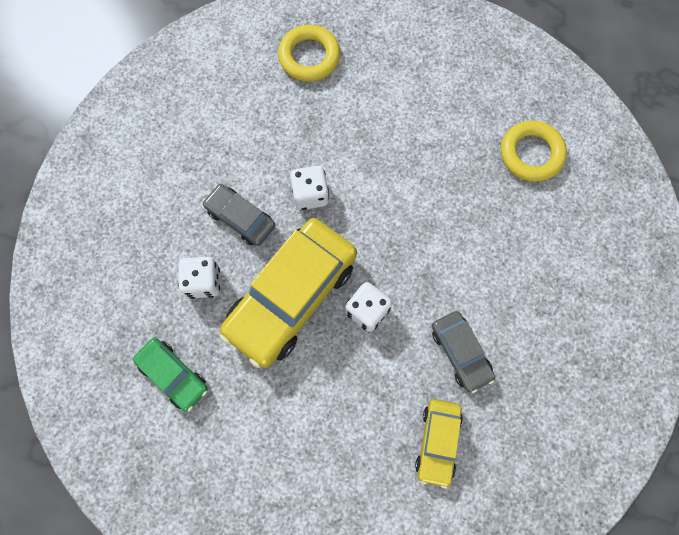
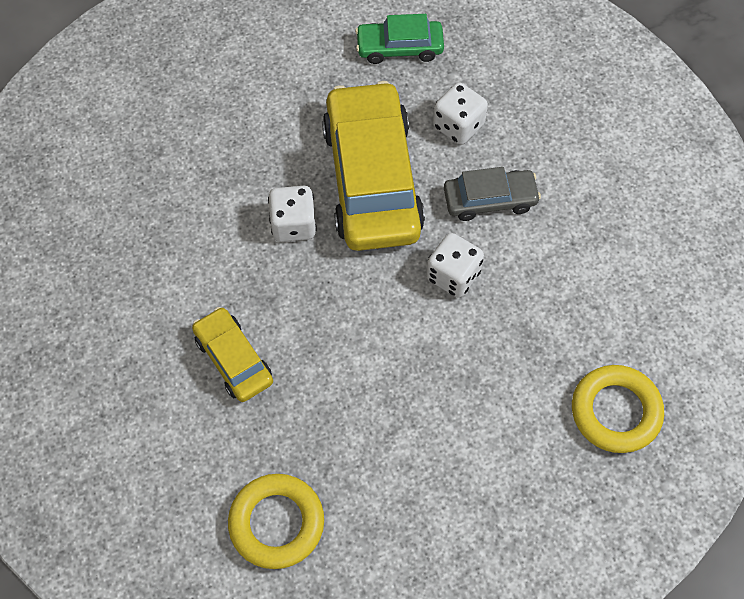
camera: 135 degrees right, 10 degrees down
(437, 442) = (133, 179): yellow car -> yellow car (233, 359)
(460, 352) = (176, 262): grey car -> none

